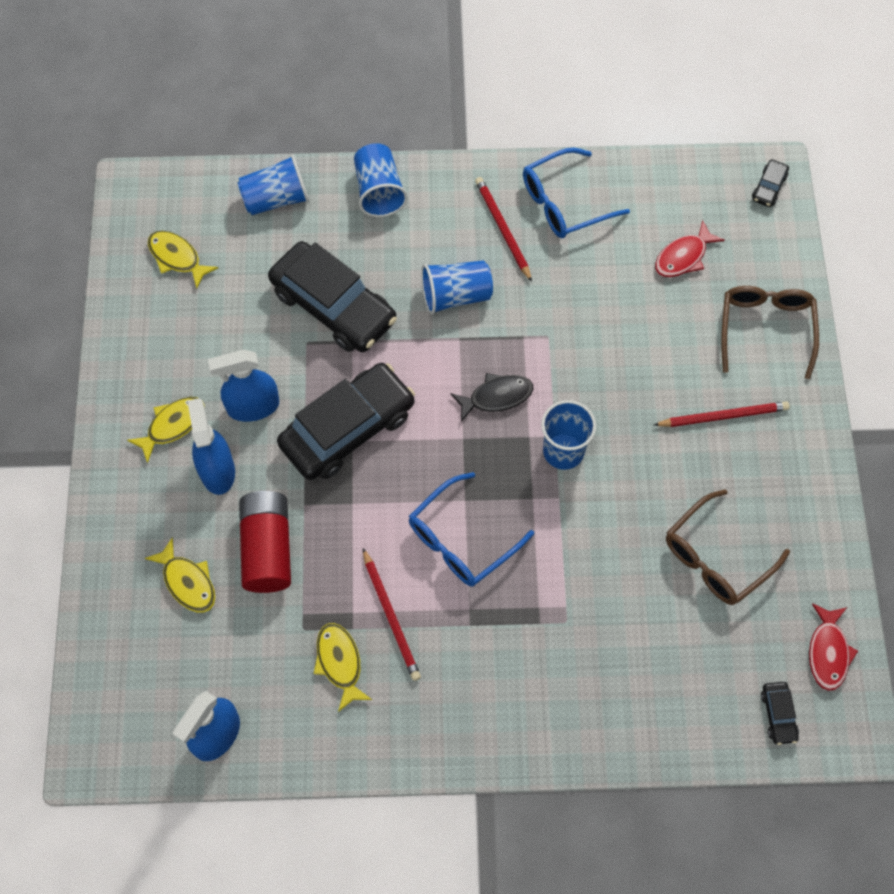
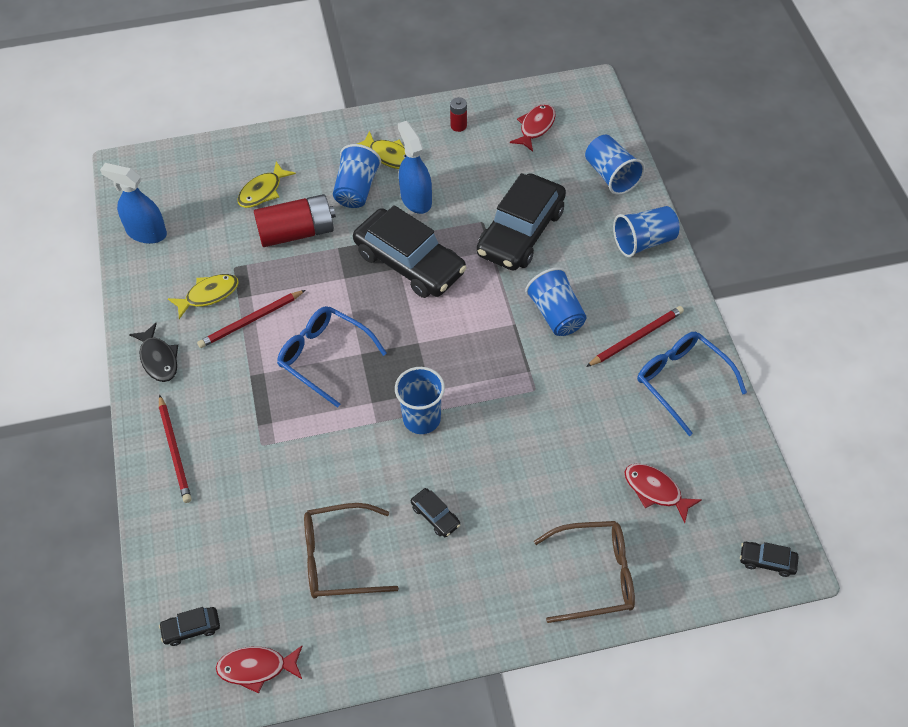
camera: 80 degrees right, 10 degrees down
(147, 339) = (458, 126): none -> red battery
(177, 258) = (535, 127): yellow fish -> red fish
(217, 470) = (356, 189): blue spray bottle -> blue cup
(496, 397) = (464, 360): black fish -> black fish (158, 359)
(682, 458) = (435, 516): none -> black car
(717, 557) = (339, 558): brown glasses -> brown glasses turned 45 degrees counterclockwise
(723, 416) = (487, 547): red pencil -> red pencil (175, 451)

